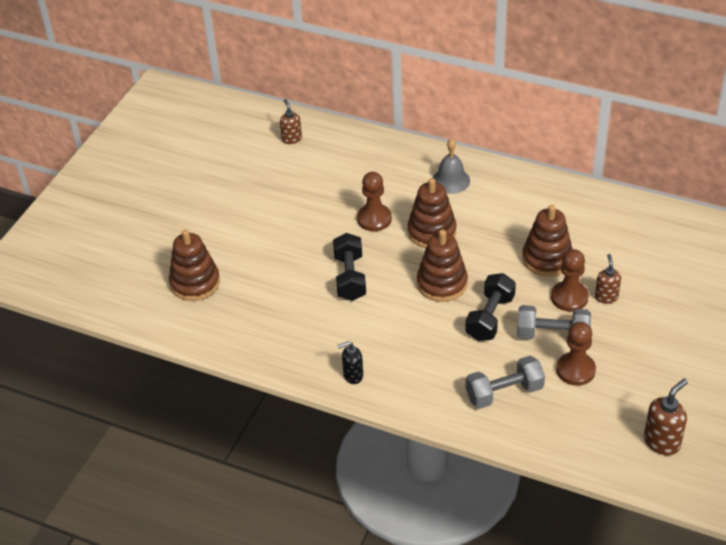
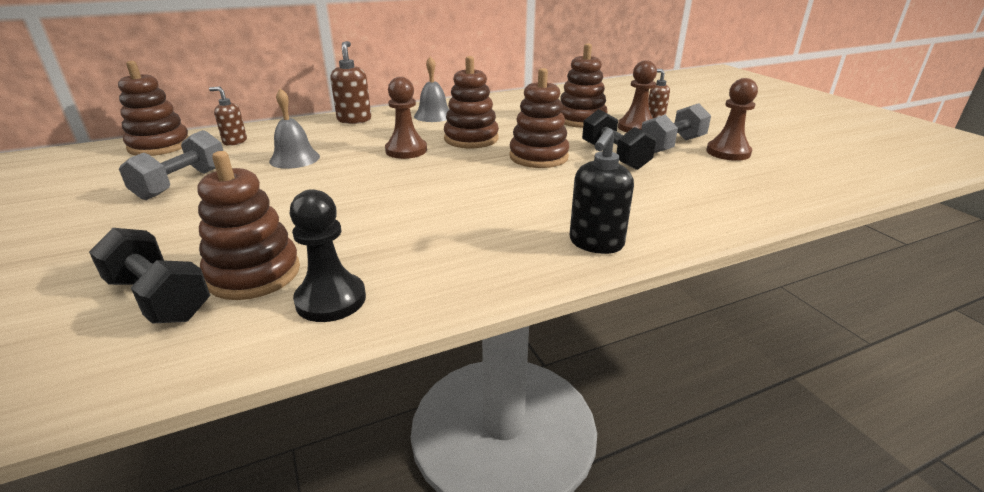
camera: 50 degrees left, 15 degrees down
(206, 322) = (331, 300): none -> black pawn
(249, 118) = (159, 146): none -> brown stacking toy
(303, 185) = (294, 159): none -> grey bell
(350, 277) = (451, 187): black dumbbell -> black dumbbell (159, 298)
(353, 375) = (596, 243): black soap dispenser -> black soap dispenser, size x1.50
(504, 393) = (725, 185): grey dumbbell -> grey dumbbell (182, 183)
(662, 442) = (856, 155): brown soap dispenser -> brown soap dispenser (354, 120)

